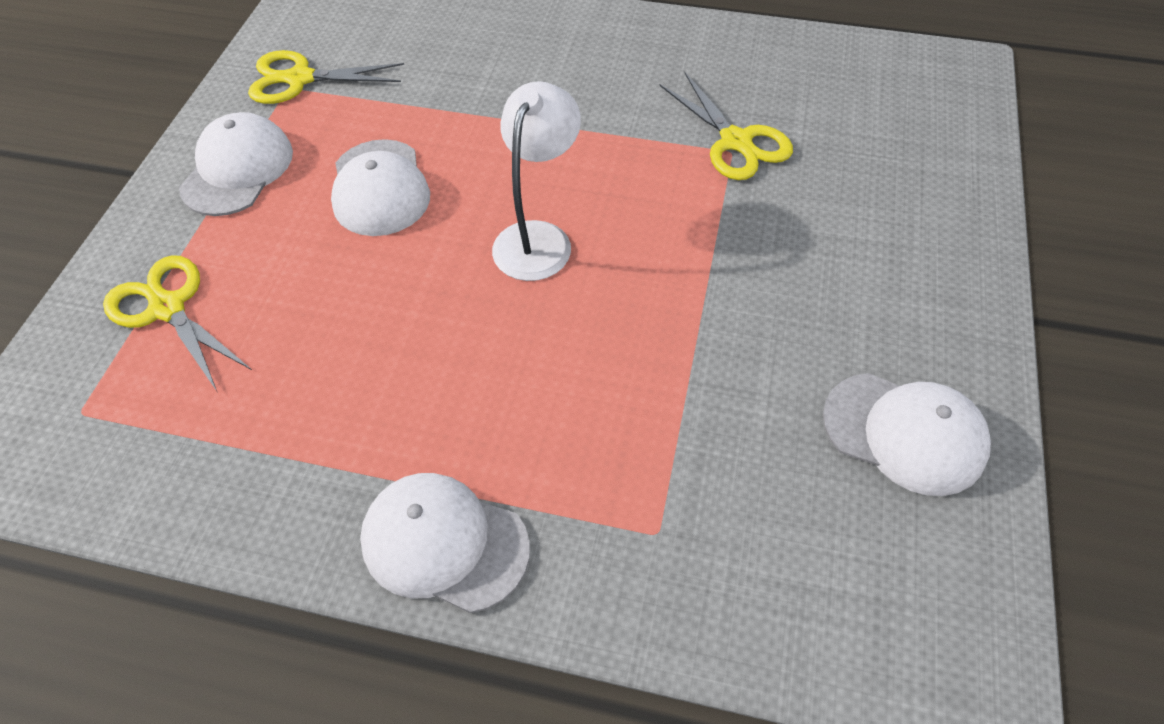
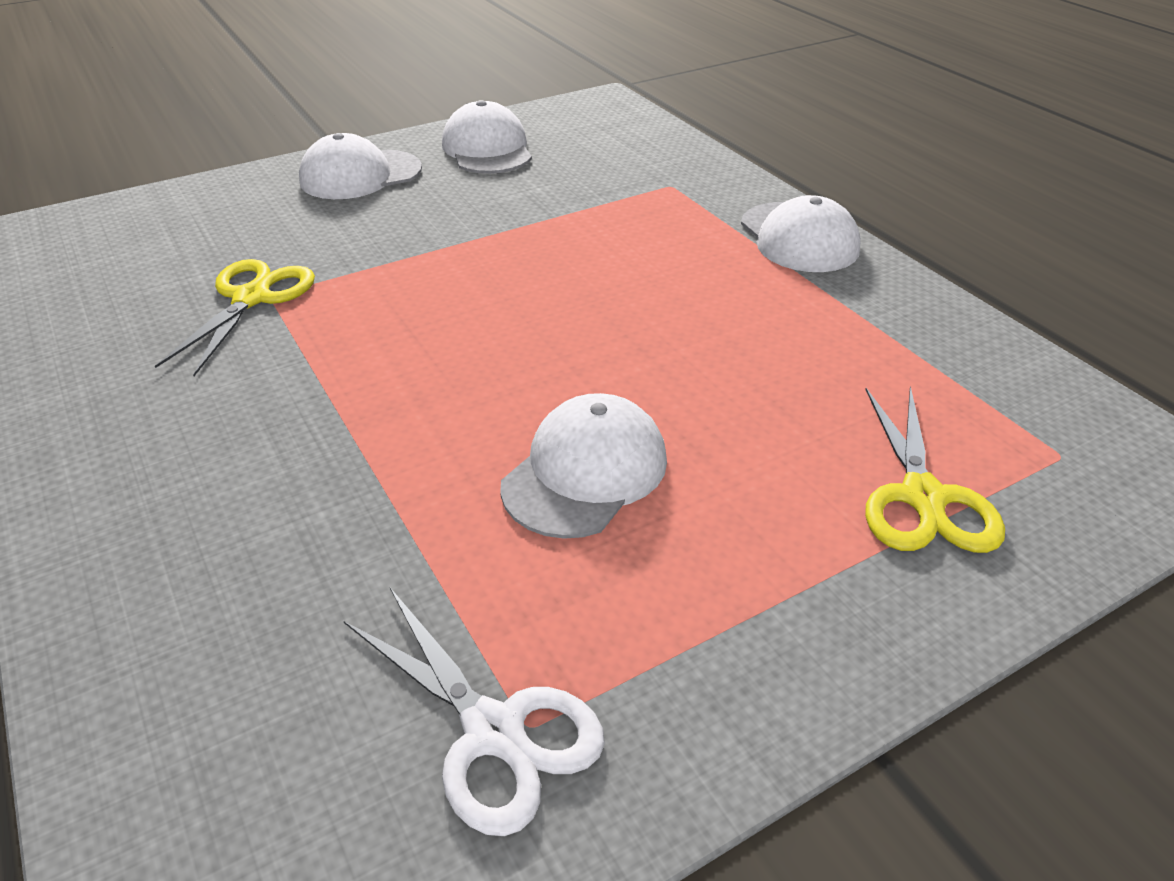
camera: 135 degrees left, 15 degrees down
(237, 169) = (724, 624): white cap -> white cap (360, 175)
(300, 79) = (494, 732): yellow scissors -> white scissors
(538, 238) = (513, 336): white lamp -> none

